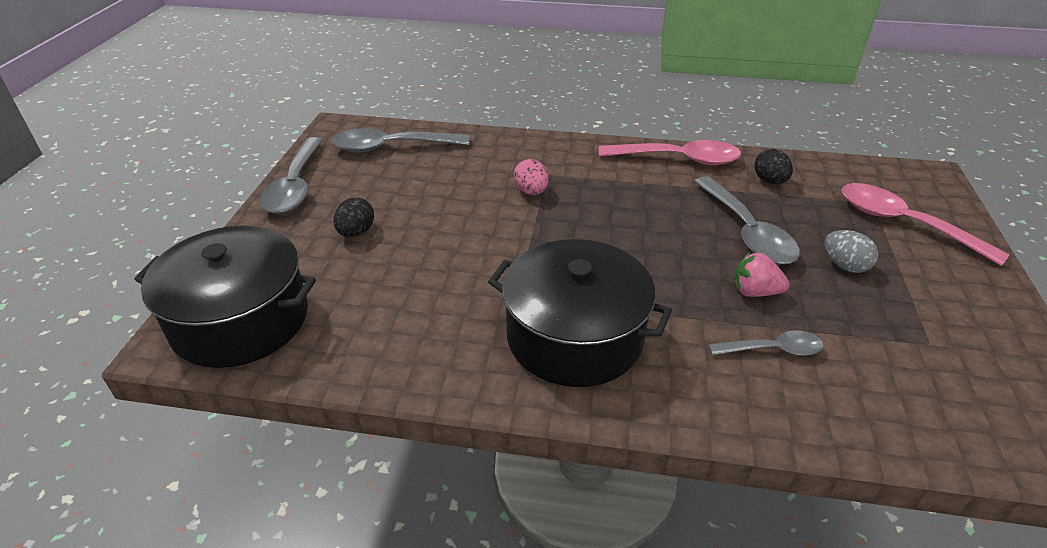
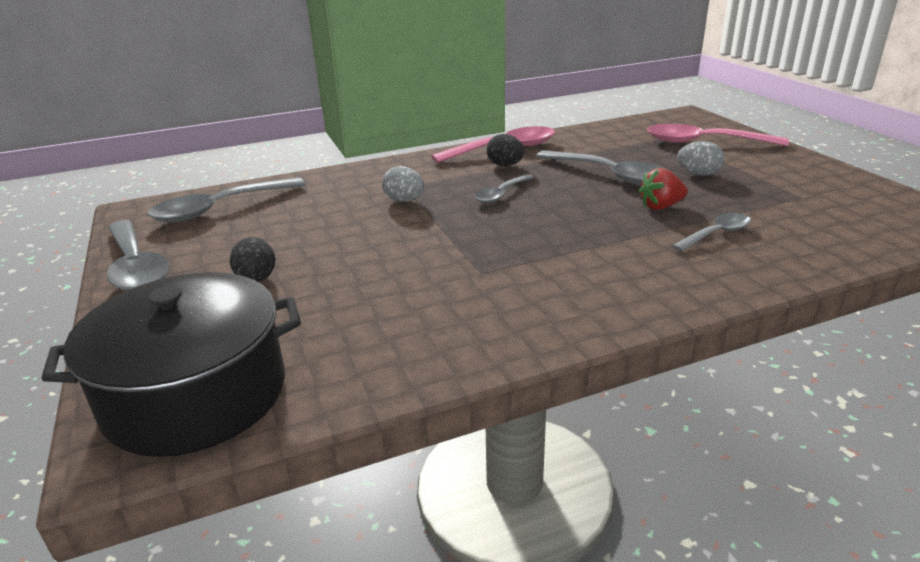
camera: 30 degrees left, 10 degrees down
(531, 191) = (404, 200): pink egg -> grey egg
(574, 336) = (564, 279): black pot -> none
(619, 216) = (501, 194): none -> grey spoon
(755, 292) = (661, 206): pink strawberry -> red strawberry
(769, 181) = (588, 144): black egg -> black egg (505, 165)

